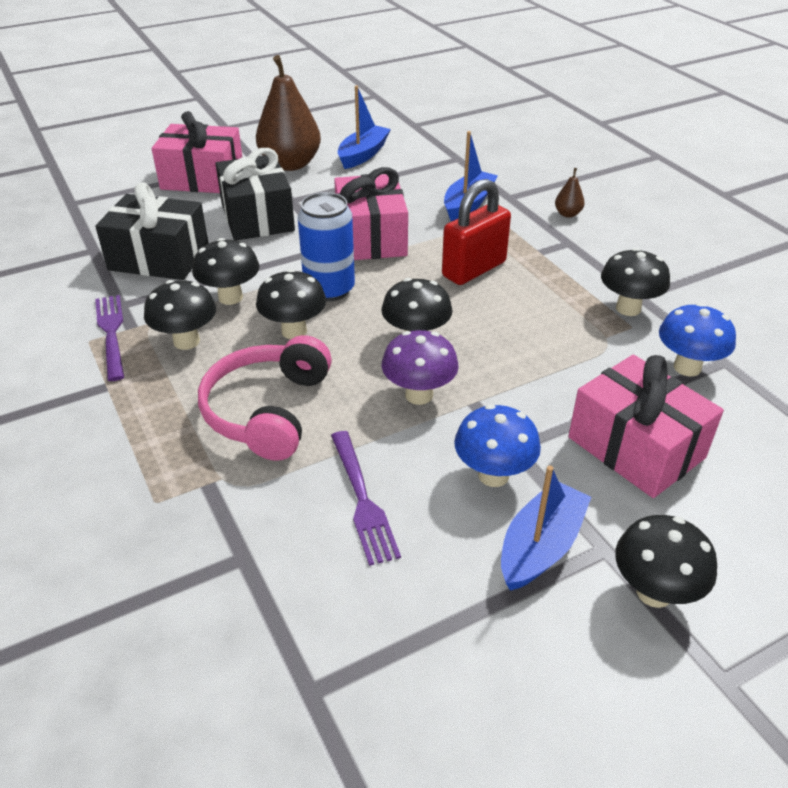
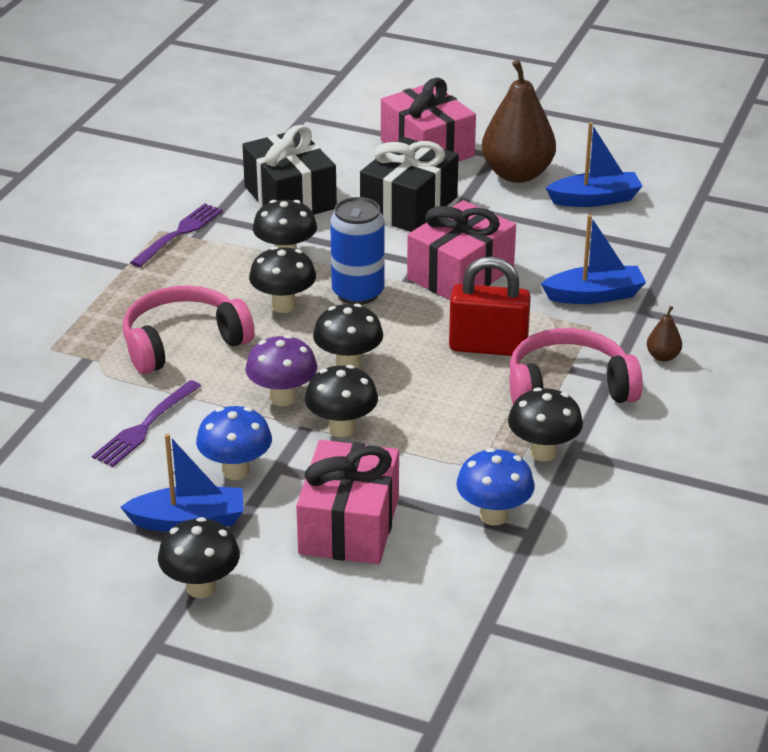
camera: 50 degrees right, 5 degrees down
(186, 341) = (211, 268): black mushroom -> black mushroom (342, 428)
(562, 262) = (568, 387): none -> pink headphones

